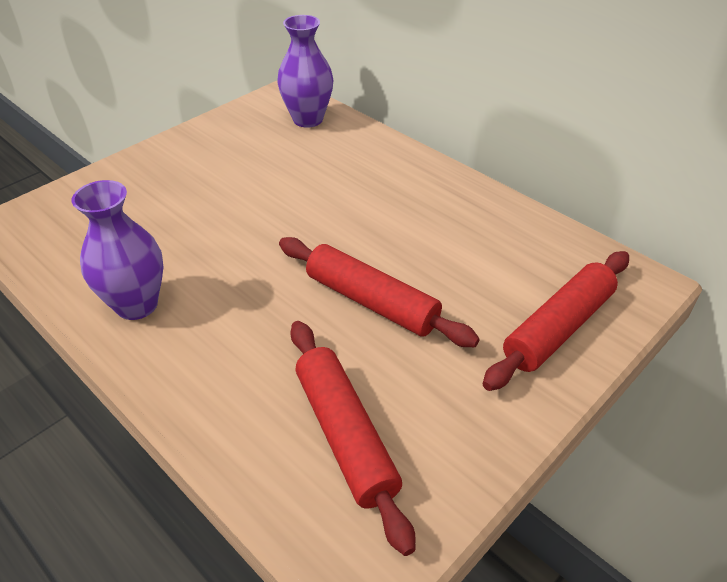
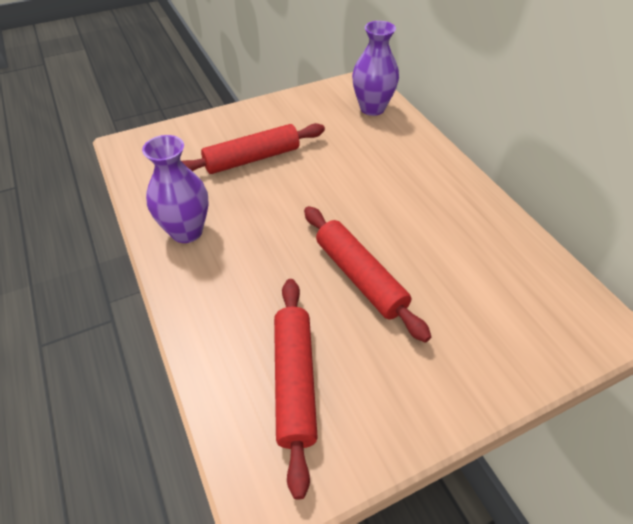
camera: 20 degrees right, 5 degrees up
(558, 328) = (509, 345): red rolling pin -> red rolling pin (252, 159)

